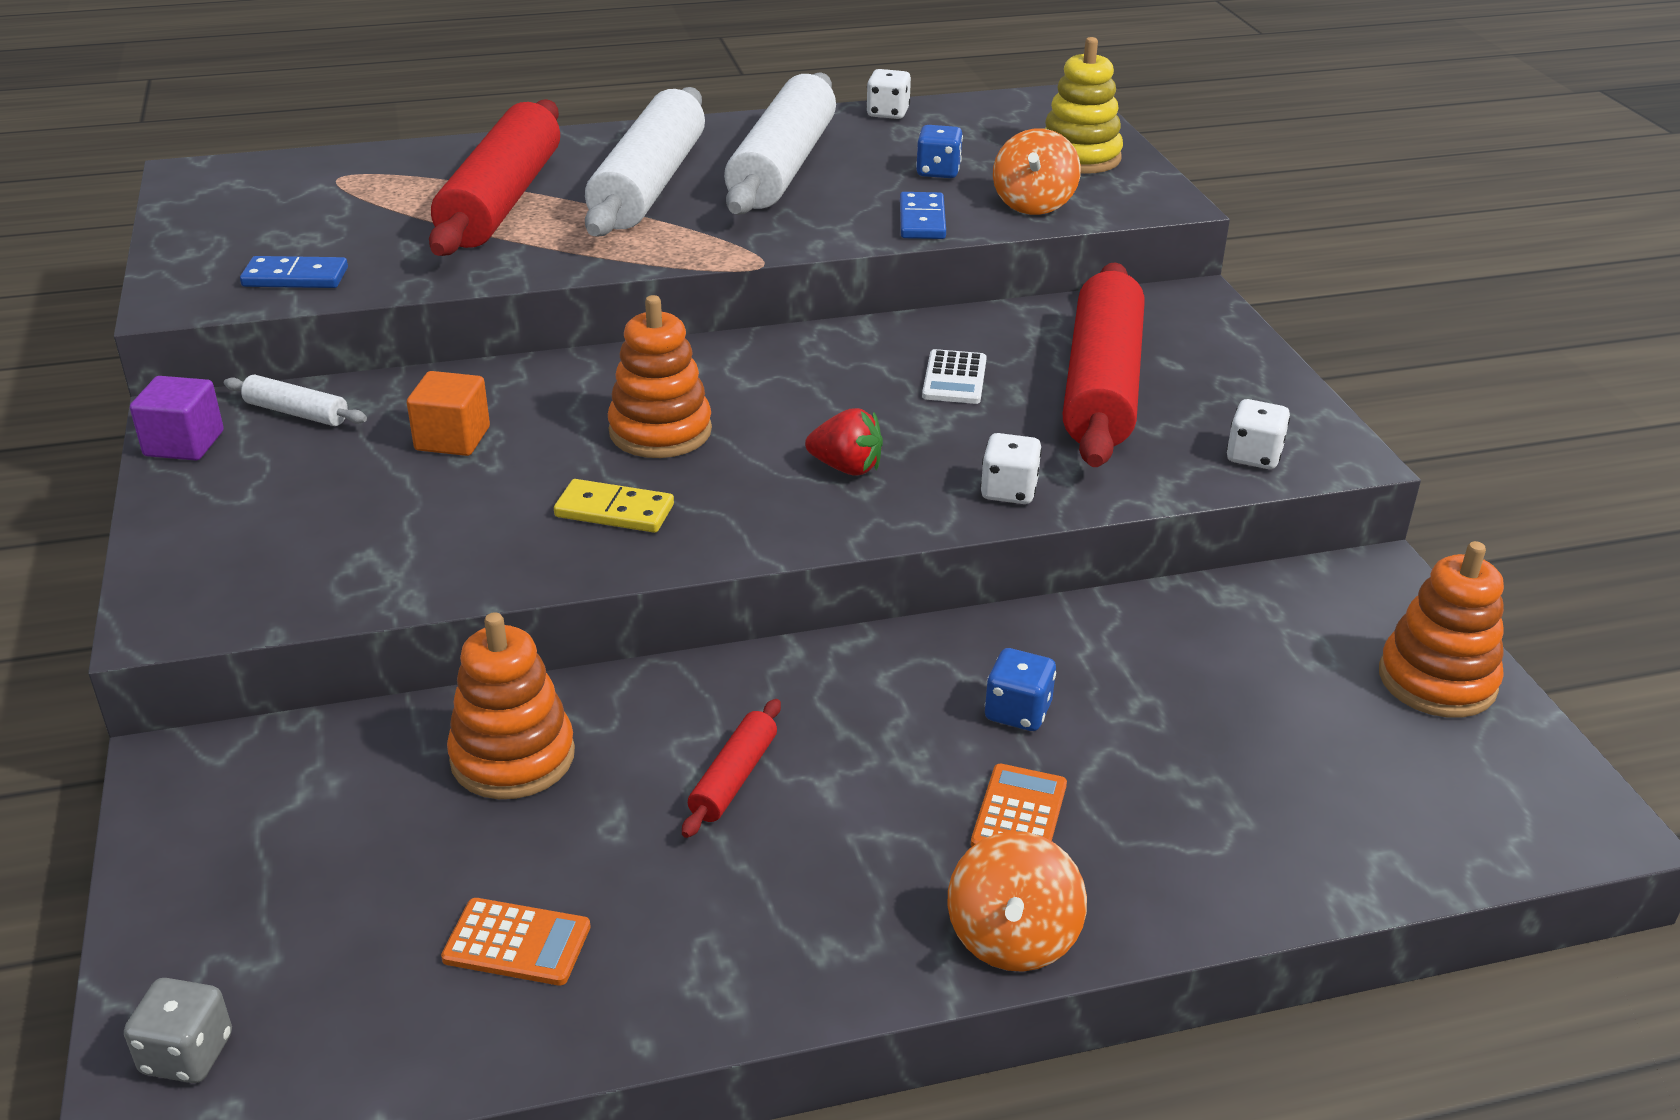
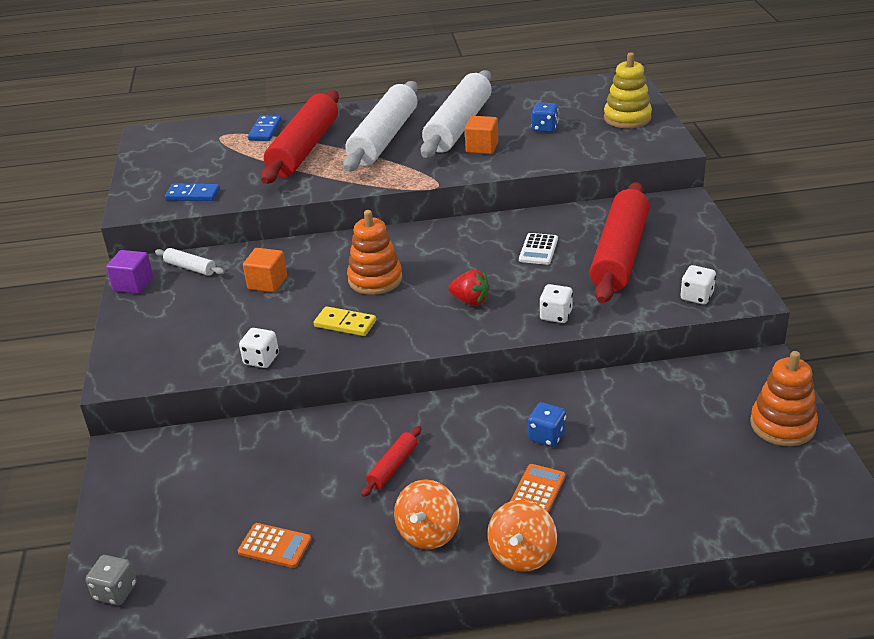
camera: 10 degrees right, 0 degrees up
(513, 757) = (283, 452): orange stacking toy -> none
(831, 201) = (482, 147): none -> orange cube
(888, 113) = (523, 91): white dice -> white dice (261, 359)
(922, 220) = (530, 158): blue domino -> blue domino (265, 130)
(1033, 204) = (594, 148): orange spinning top -> orange spinning top (428, 533)

